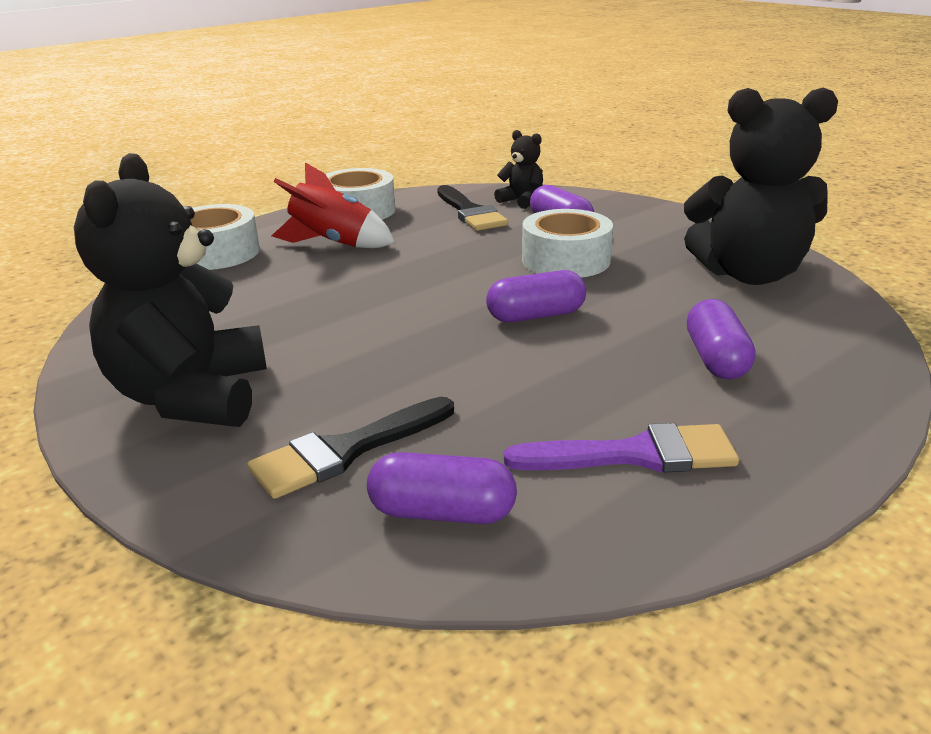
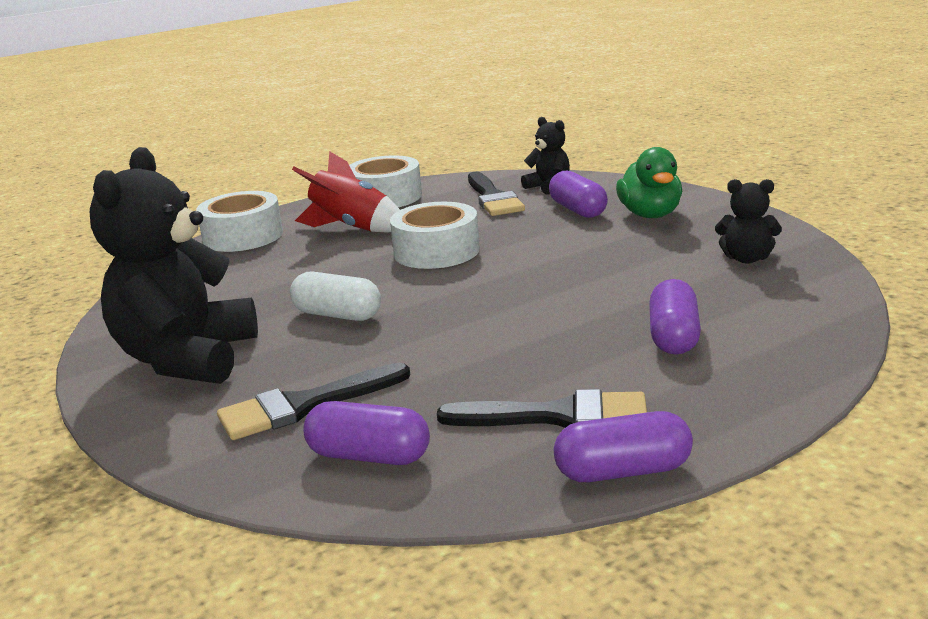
camera: 10 degrees right, 5 degrees down
(349, 340) = (337, 315): none -> white capsule
(536, 316) = (517, 295): purple capsule -> purple capsule (623, 471)
(566, 260) = (568, 244): white tape -> white tape (436, 251)
(634, 229) = (650, 215): none -> green duck
(635, 455) = (557, 416): purple brush -> black brush
(749, 274) = (746, 259): black teddy bear -> black teddy bear, size x0.46

